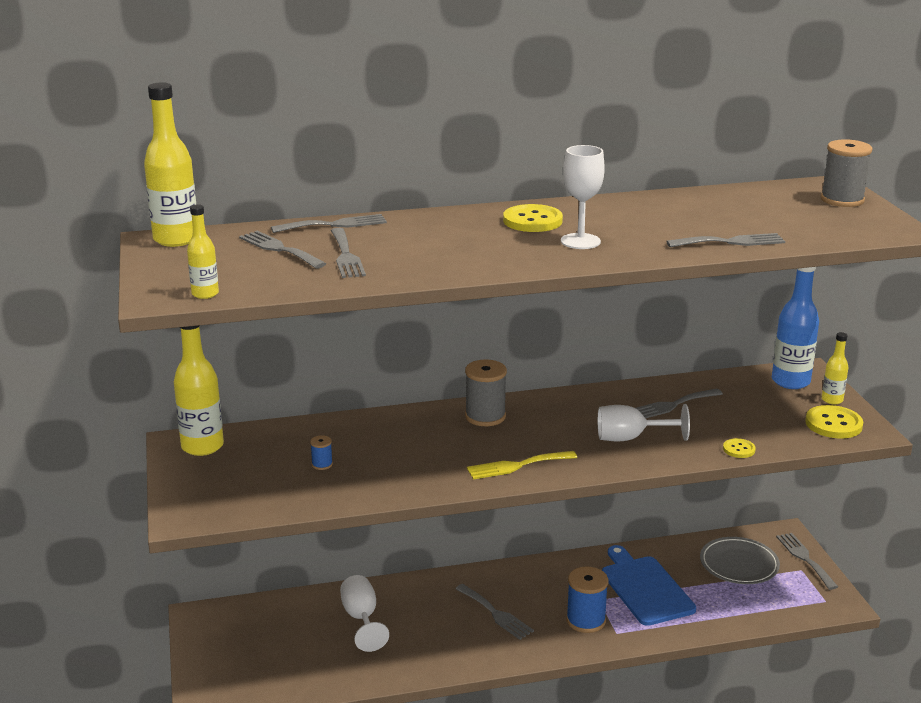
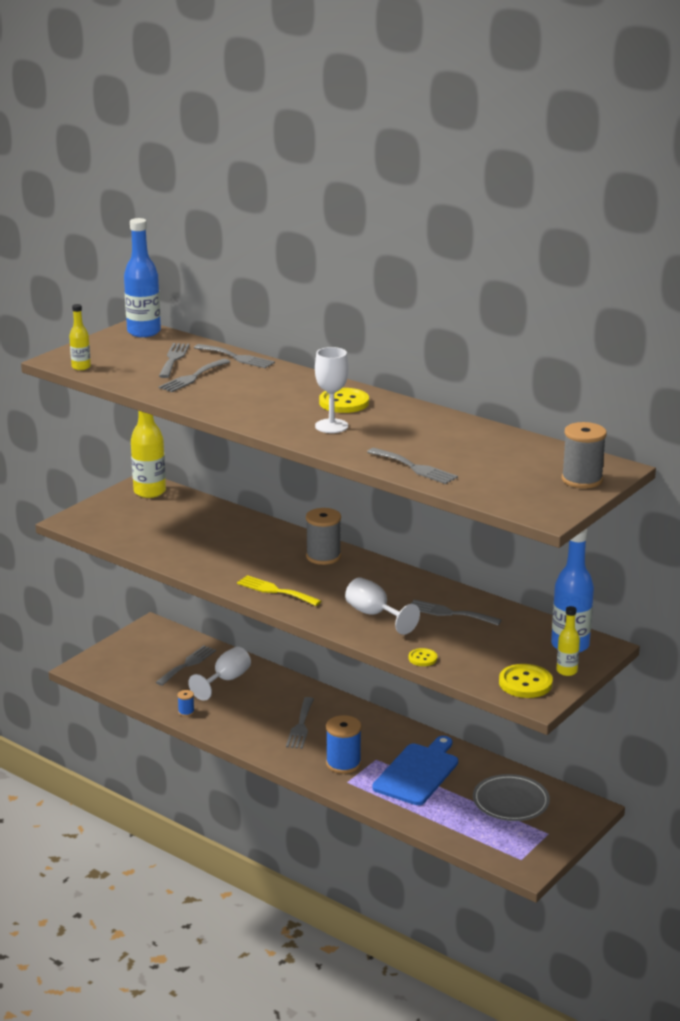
camera: 50 degrees right, 0 degrees up
(176, 239) = (144, 332): yellow bottle -> blue bottle
(322, 464) = (183, 533): blue spool -> blue spool (186, 712)
(805, 558) = (567, 829): grey fork -> grey fork (187, 664)

